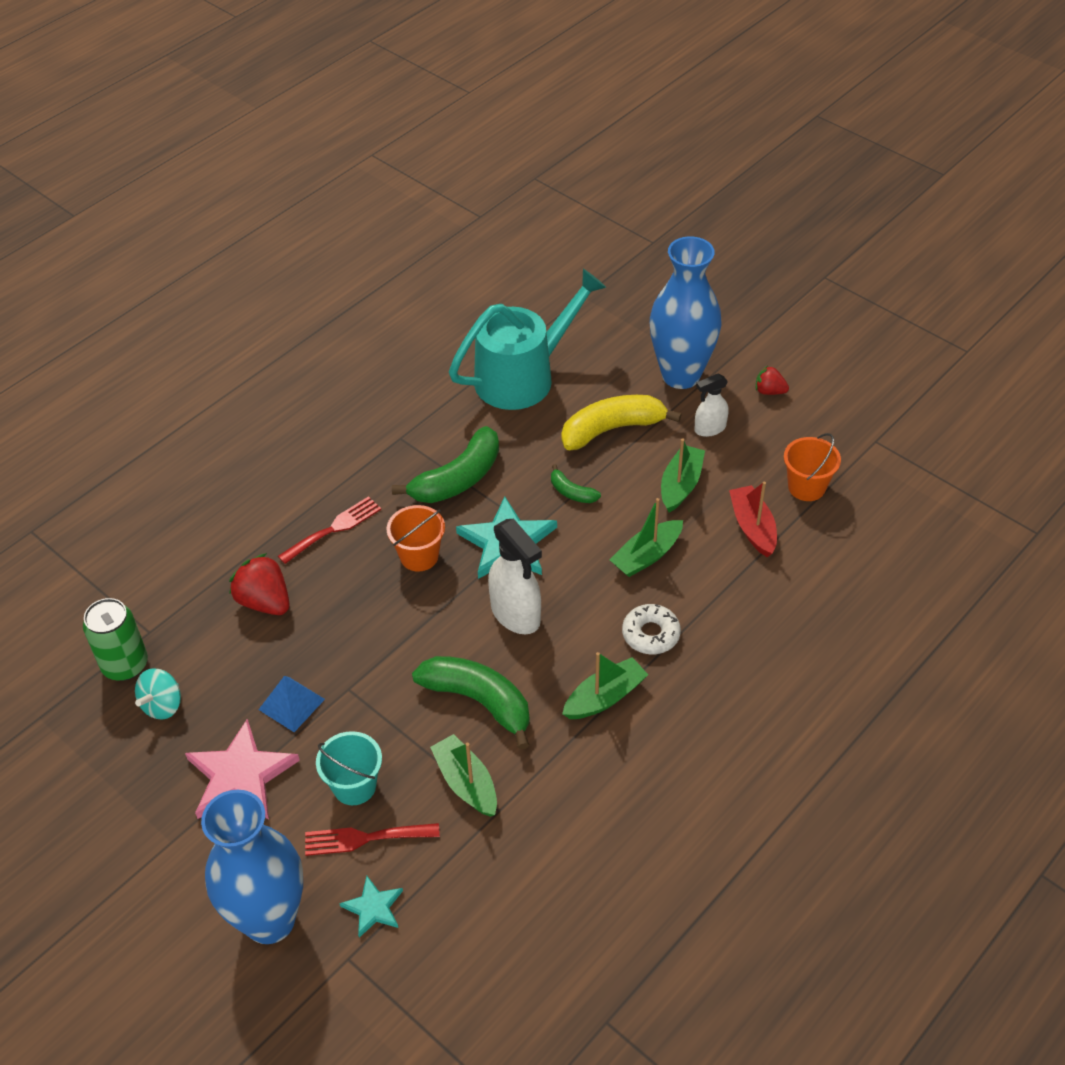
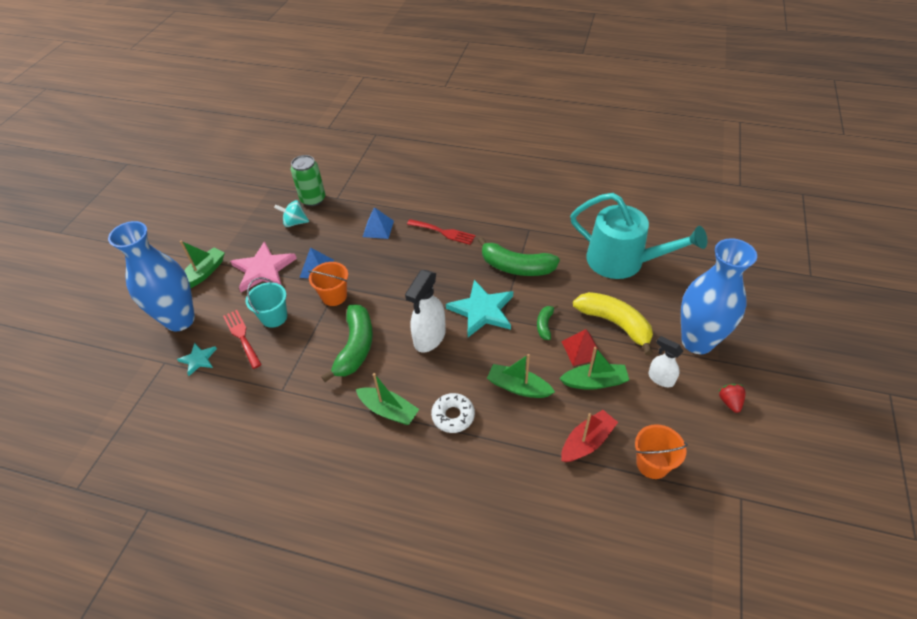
camera: 65 degrees right, 0 degrees up
(264, 602) = (378, 228): red strawberry -> blue pyramid
(419, 556) = (446, 275): orange bucket -> orange bucket (334, 296)
(466, 783) = (295, 366): green boat -> green boat (204, 273)
(629, 475) = (582, 349): none -> red pyramid

